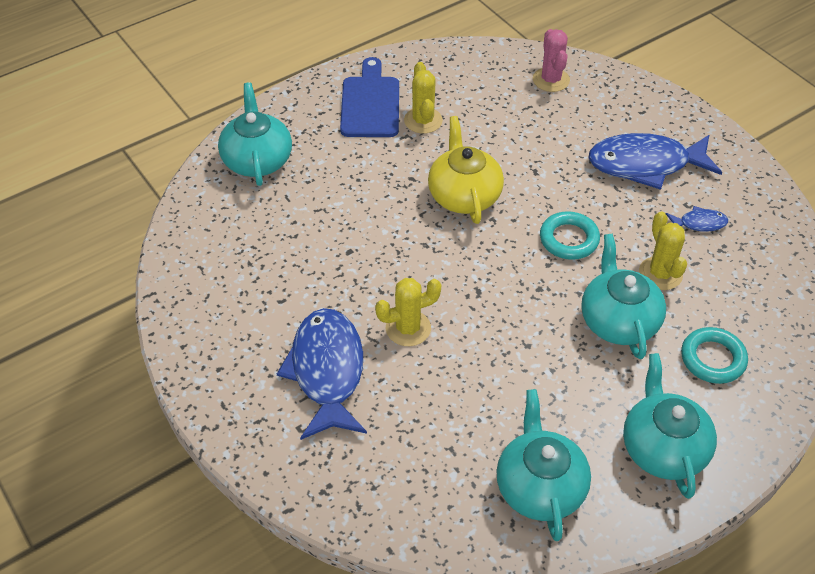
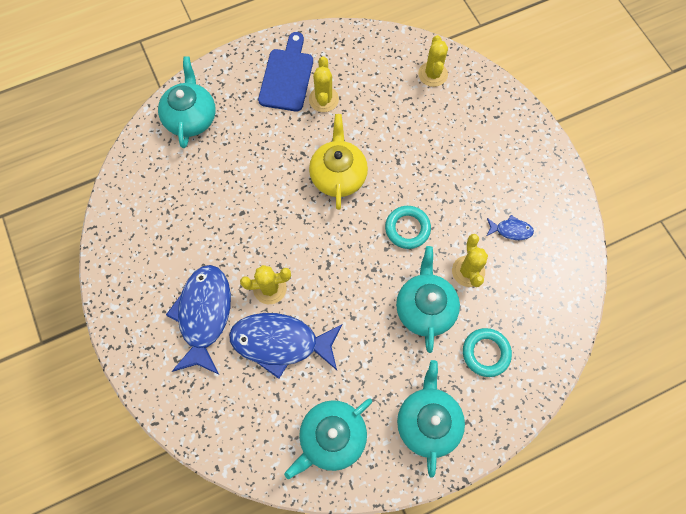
camera: 10 degrees right, 20 degrees up
(540, 487) = (332, 437): turquoise teapot -> turquoise teapot turned 135 degrees counterclockwise
(551, 80) = (433, 74): pink cactus -> yellow cactus
(645, 164) = (485, 168): blue fish -> blue fish (281, 342)

